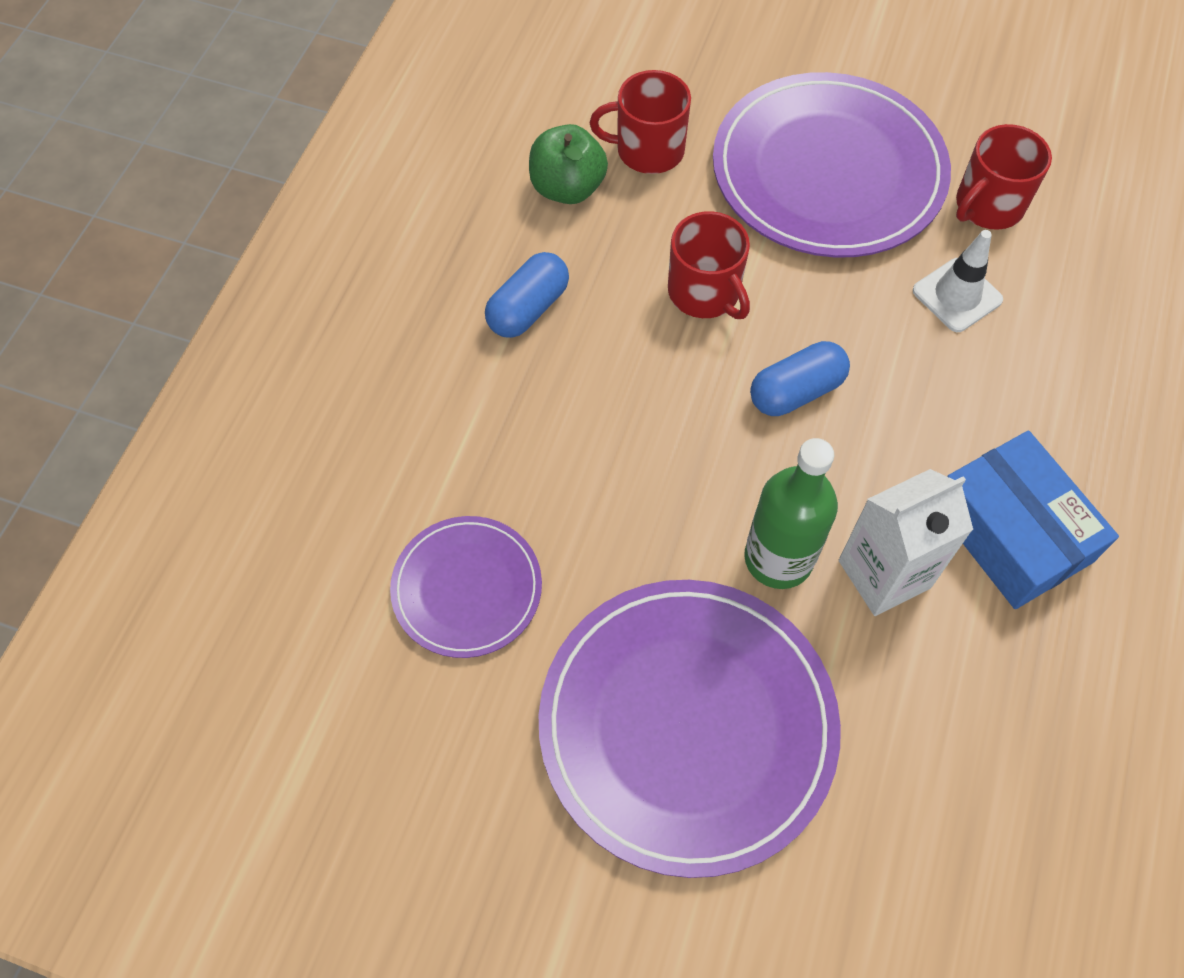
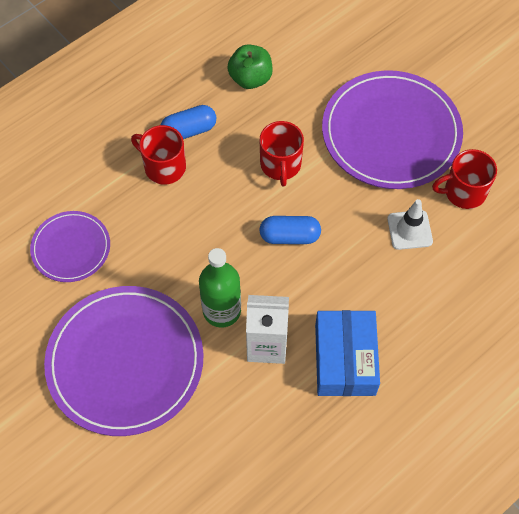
camera: 30 degrees right, 0 degrees up
(648, 150) = (305, 77): red mug -> red mug (164, 167)

